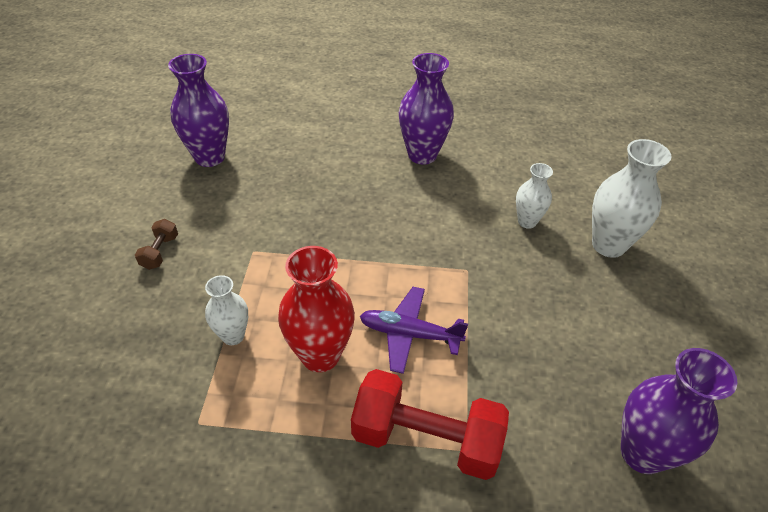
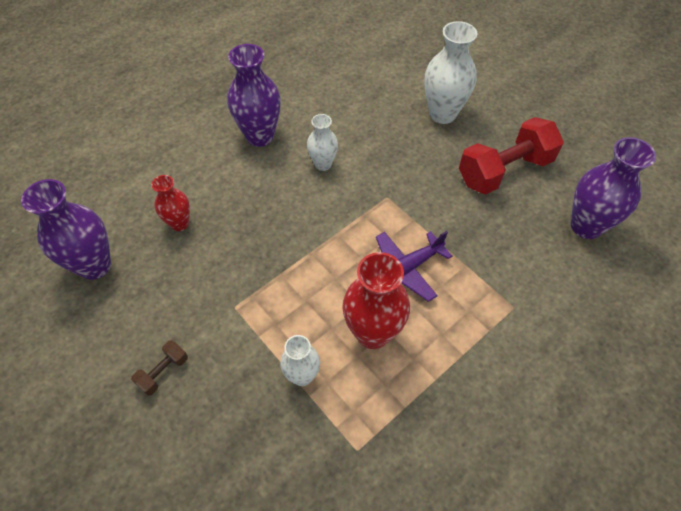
camera: 45 degrees left, 10 degrees up
(160, 252) = (163, 372): brown dumbbell -> brown dumbbell turned 75 degrees clockwise
(291, 171) = (179, 223): none -> red vase
(426, 439) = (489, 322): red dumbbell -> red dumbbell (504, 171)
(527, 221) = (382, 134): white vase -> white vase (323, 164)

